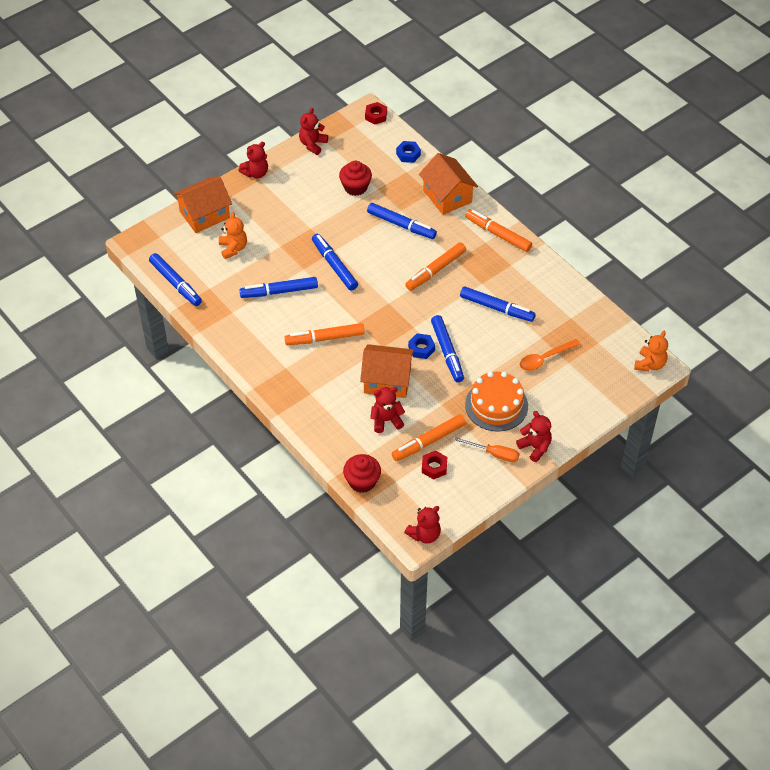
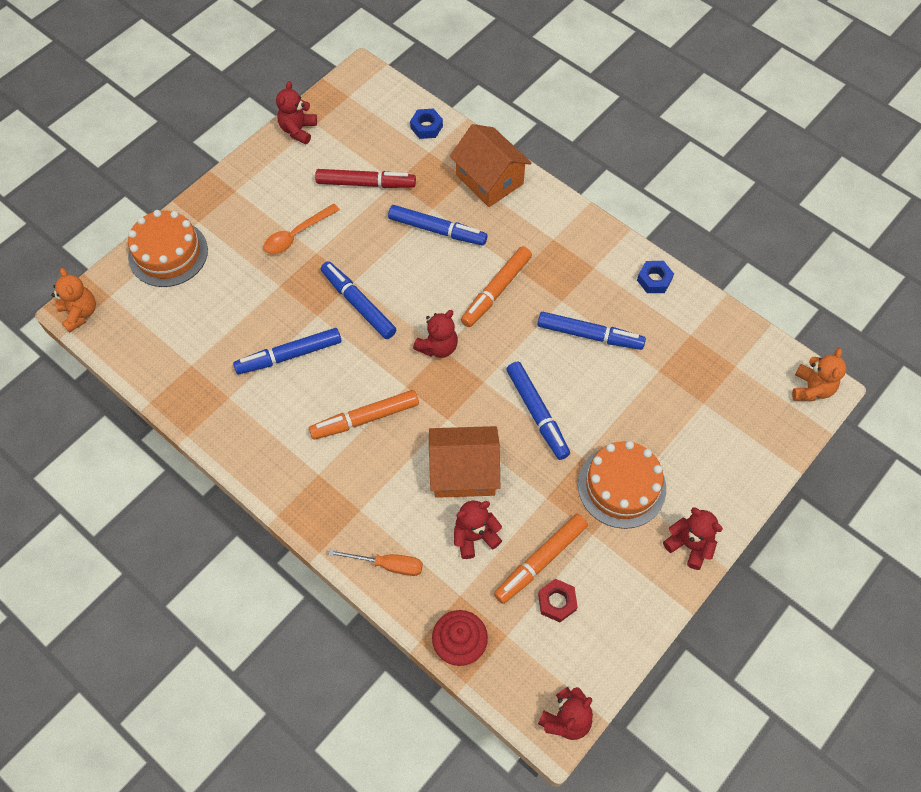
camera: 10 degrees left, 10 degrees up
(176, 283) = (142, 365): blue marker -> none
(204, 214) = (168, 253): orange house -> orange cake
(233, 248) = (215, 298): orange teddy bear -> orange teddy bear (80, 313)
(256, 173) = (228, 182): red teddy bear -> red teddy bear (438, 347)
(355, 187) = (366, 184): red cupcake -> red marker
(376, 116) = (374, 78): red nut -> none
(421, 348) = (501, 413): blue nut -> blue nut (654, 280)
(494, 454) = (635, 565): orange screwdriver -> orange screwdriver (387, 565)
(498, 234) = (567, 225): orange marker -> none
(545, 358) = (670, 402): orange spoon -> orange spoon (296, 235)

